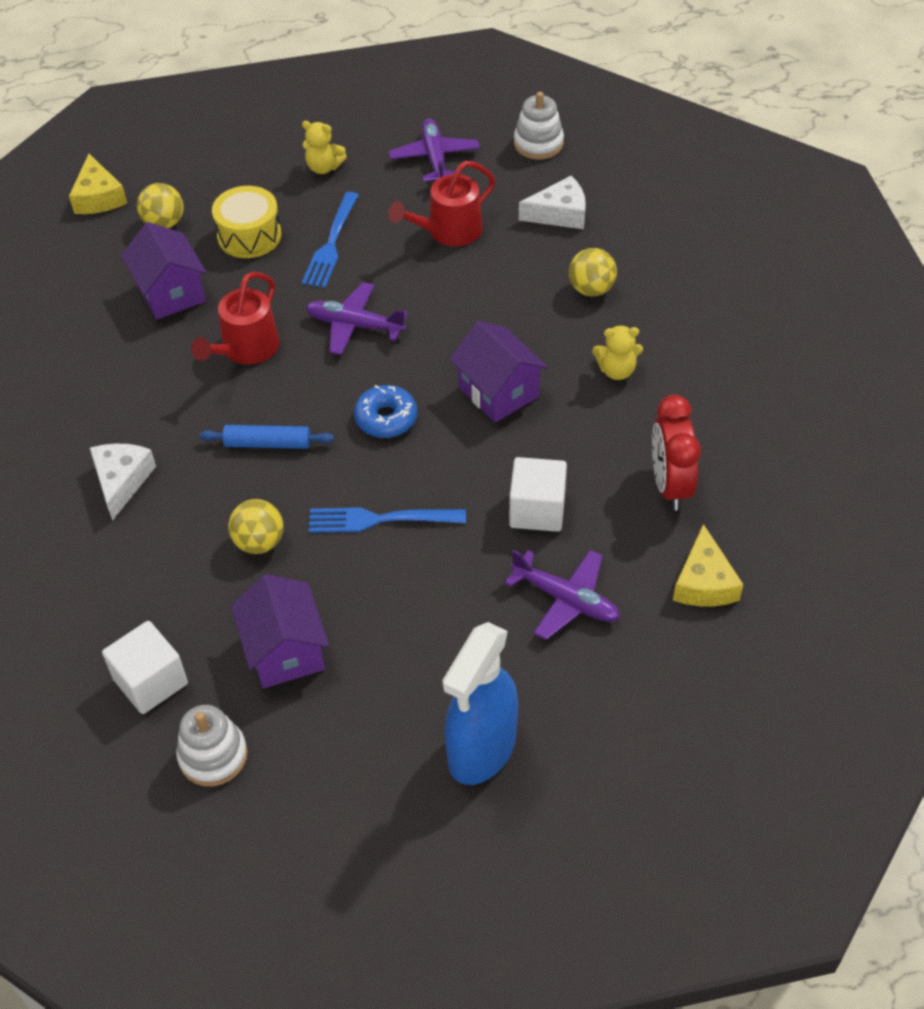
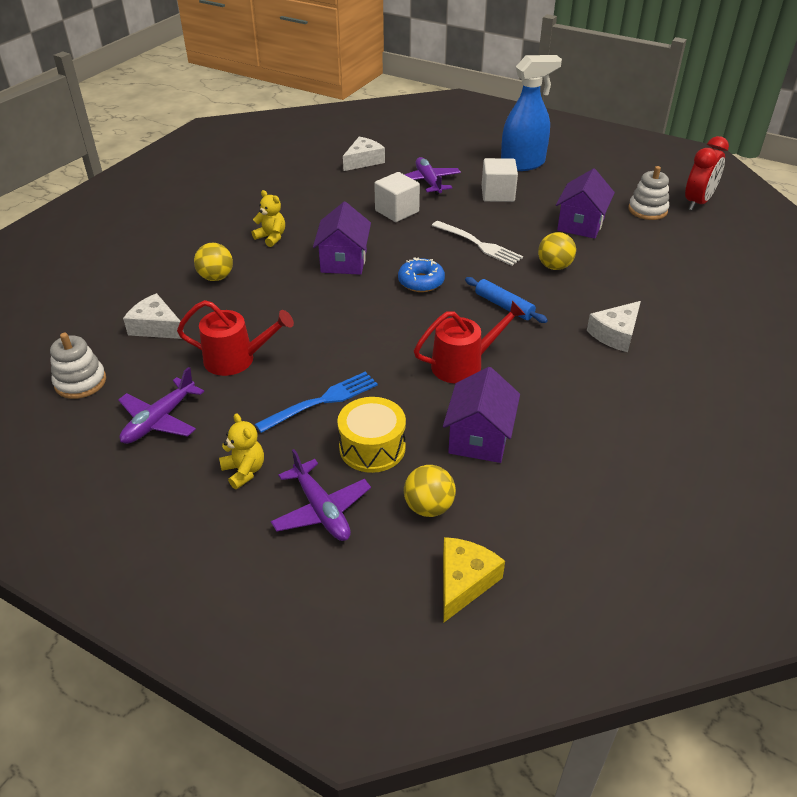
camera: 140 degrees left, 10 degrees down
(151, 681) = (661, 244): white cube -> white cube (497, 194)
(354, 325) = (376, 338): purple plane -> purple plane (321, 510)
(380, 519) = (478, 244): blue fork -> white fork
(670, 485) = (324, 190): red clock -> red clock (697, 202)
(704, 582) = (363, 161): yellow cheese -> white cheese

